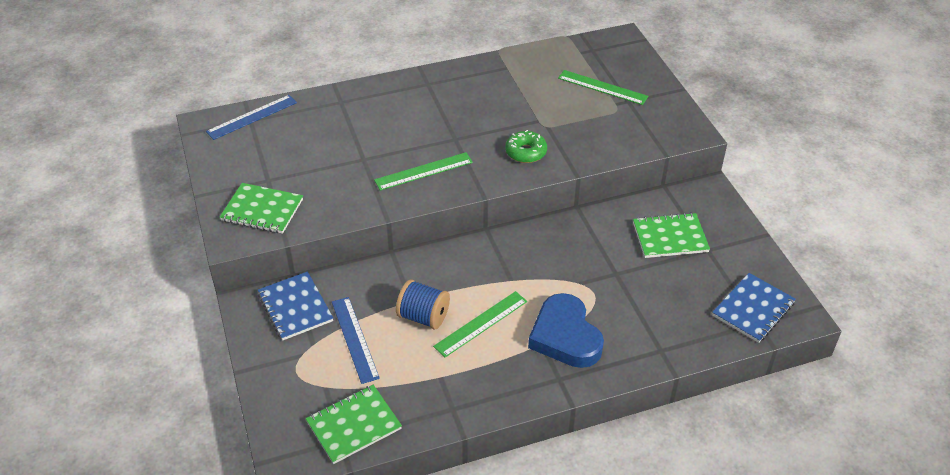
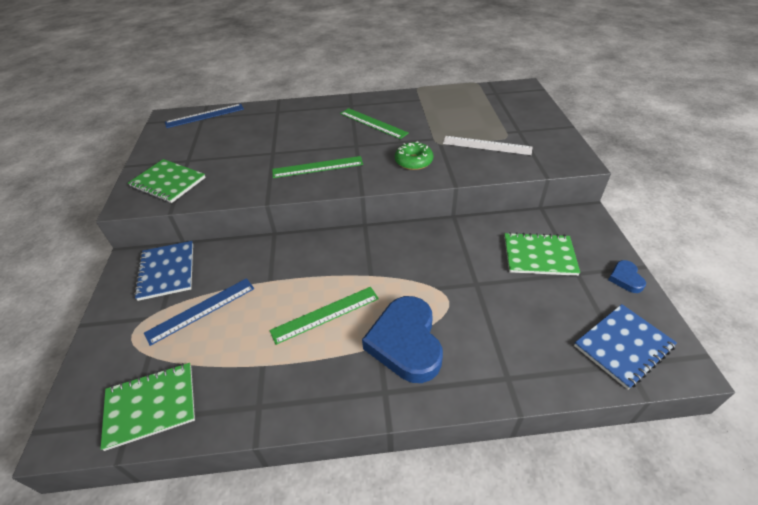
camera: 15 degrees right, 0 degrees up
(355, 339) = (201, 310): blue ruler -> blue ruler turned 60 degrees clockwise
(423, 317) = (274, 298): blue spool -> none
(598, 123) = (487, 145): none -> white ruler
(602, 87) = (497, 119): green ruler -> green ruler (373, 123)
(751, 248) = (625, 278): none -> blue heart

